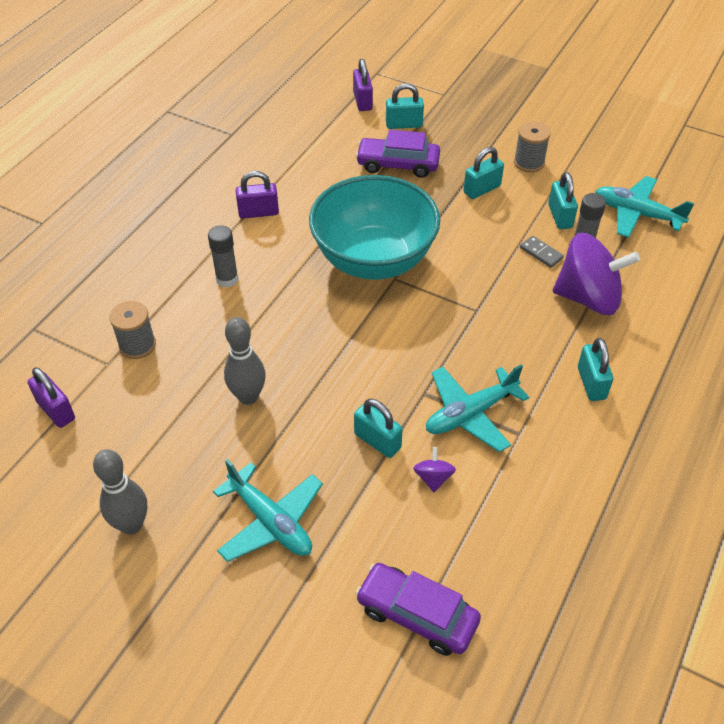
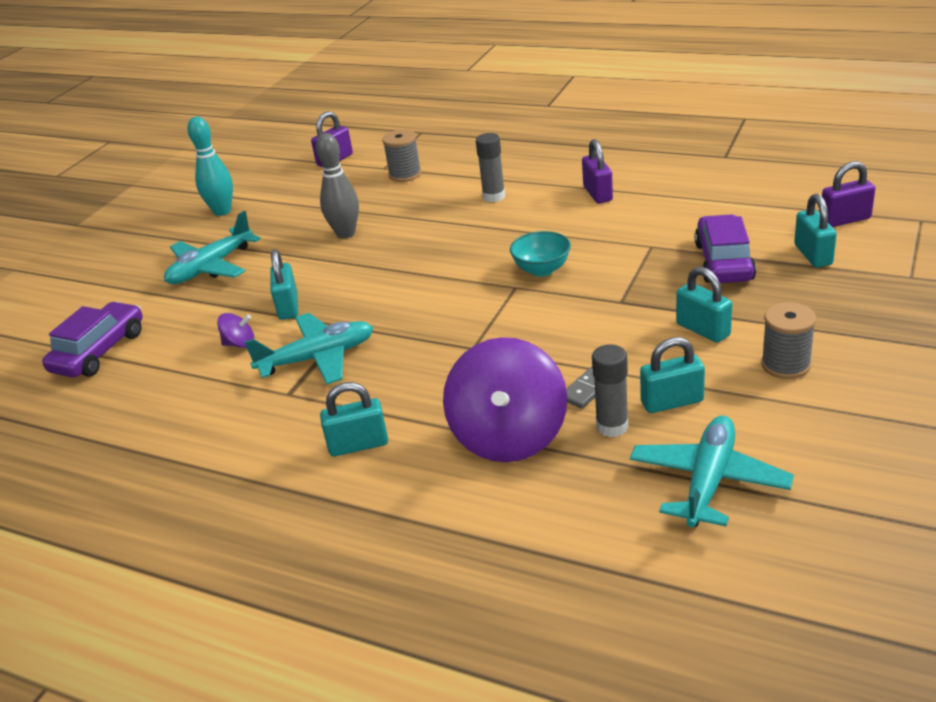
camera: 90 degrees right, 15 degrees down
(131, 524) = (222, 211): grey bowling pin -> turquoise bowling pin
(374, 260) = (542, 270): turquoise bowl -> turquoise bowl, size x0.41
(377, 441) = (288, 307): turquoise padlock -> turquoise padlock turned 45 degrees counterclockwise
(471, 414) = (317, 358): turquoise plane -> turquoise plane turned 105 degrees clockwise

